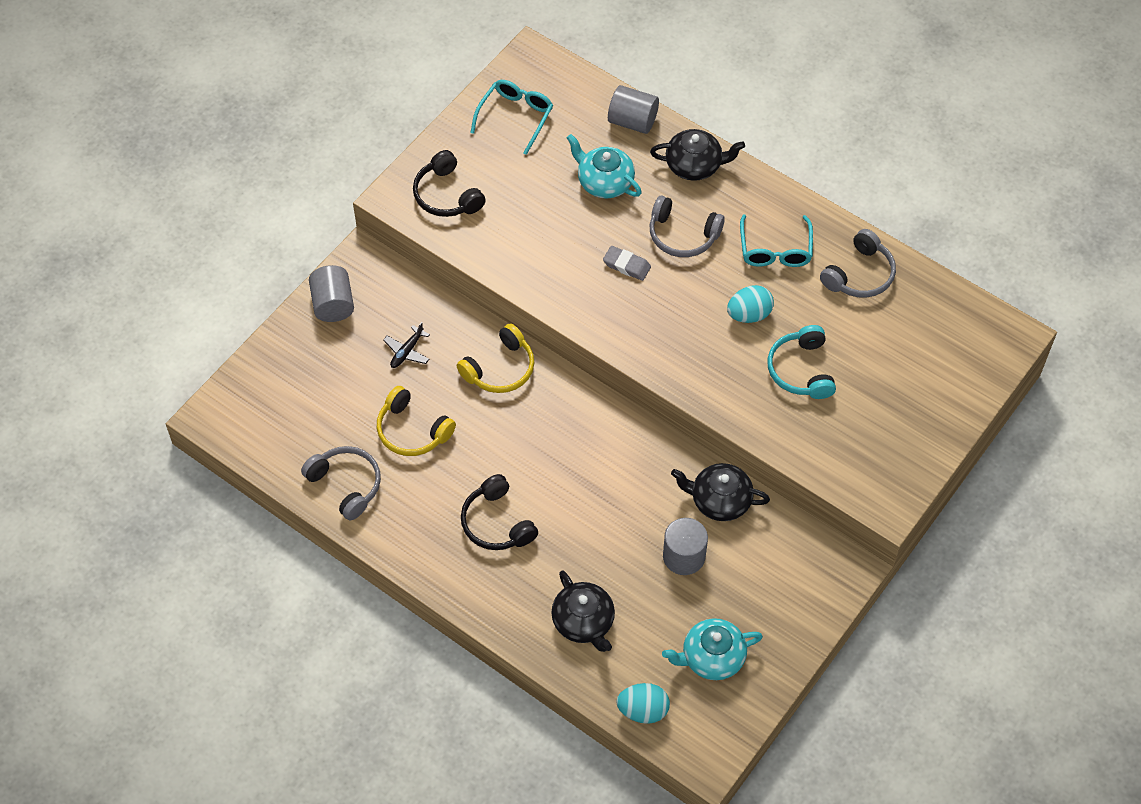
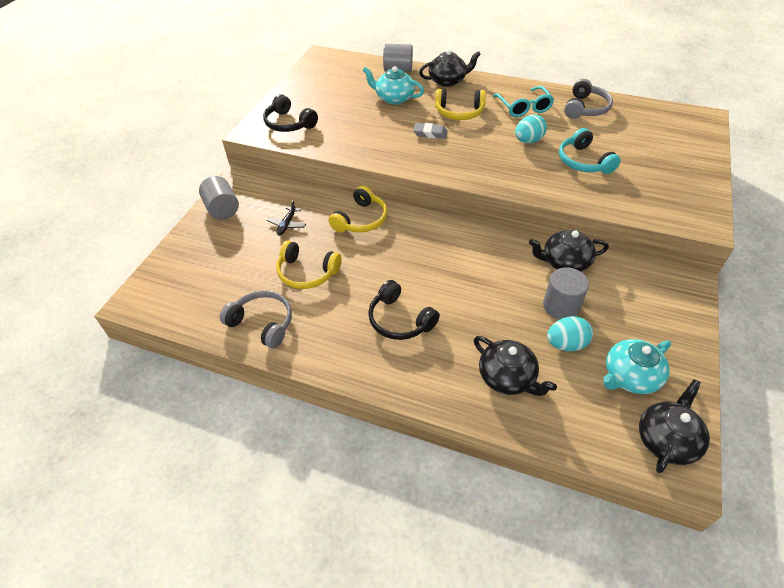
camera: 15 degrees left, 10 degrees down
(515, 117) = (322, 81): turquoise glasses -> none
(643, 710) = (599, 440): turquoise egg -> turquoise egg (566, 344)
(682, 235) = (459, 112): grey headphones -> yellow headphones
(709, 729) = (666, 439): none -> black teapot

